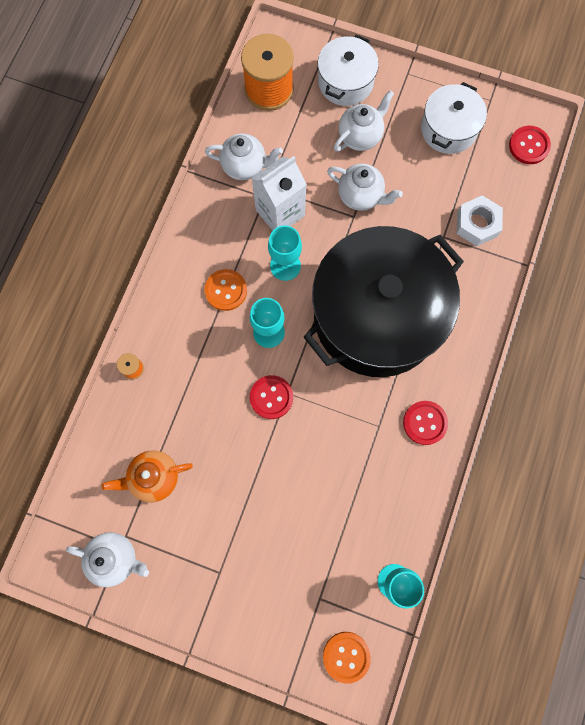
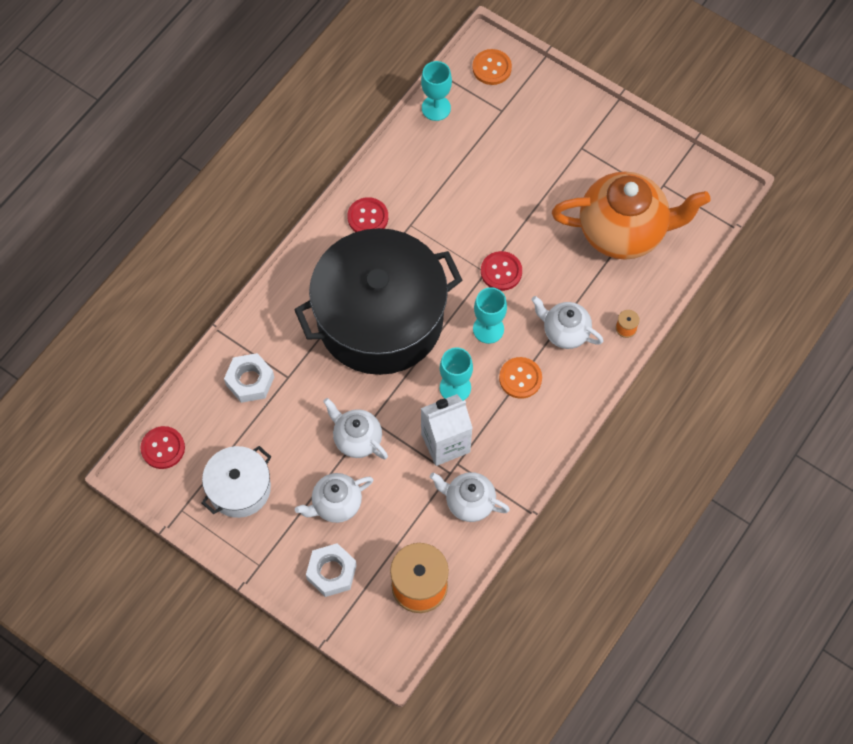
camera: 165 degrees left, 10 degrees down
(115, 558) = (668, 179): white teapot -> white teapot (565, 332)
(154, 477) = (623, 232): orange teapot -> orange teapot, size x1.91
(345, 82) = (331, 572): white pot -> white nut

